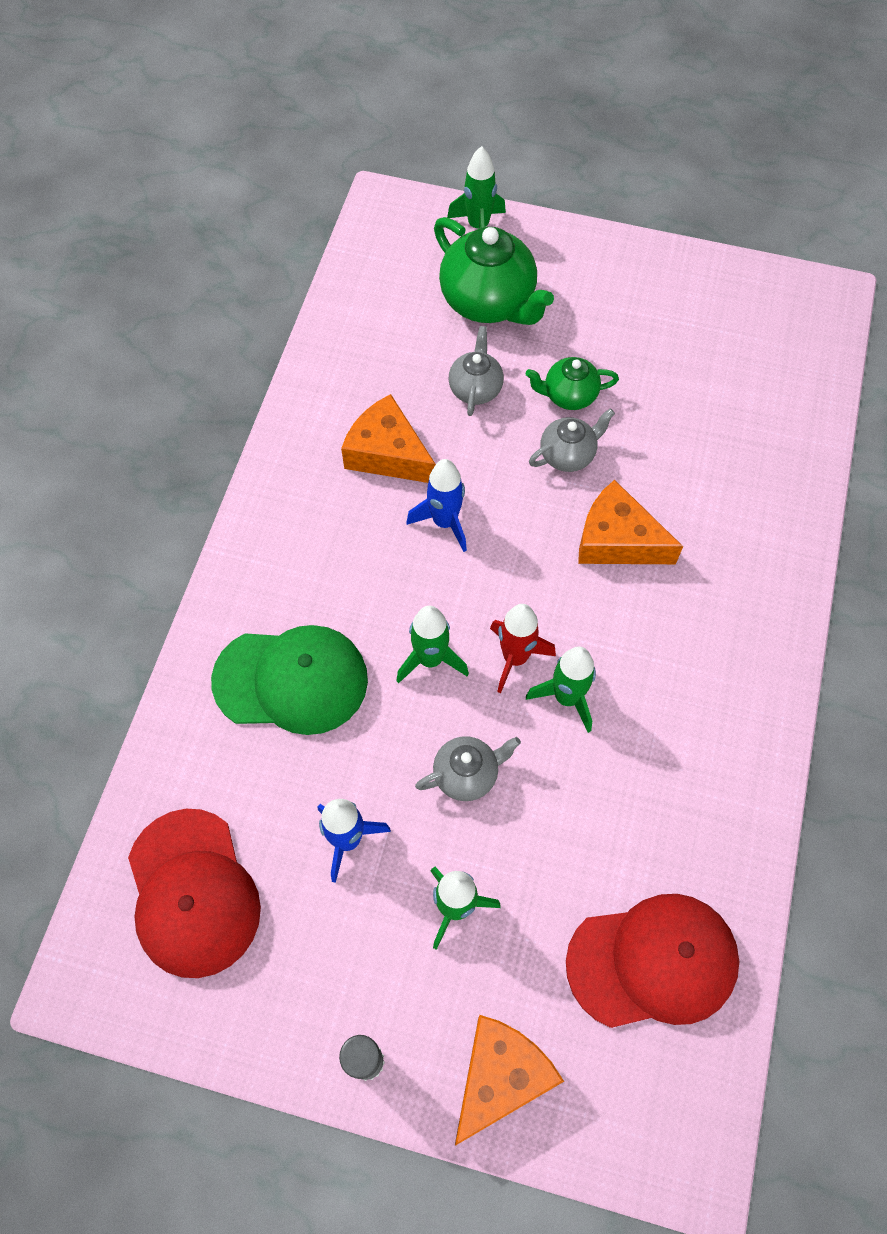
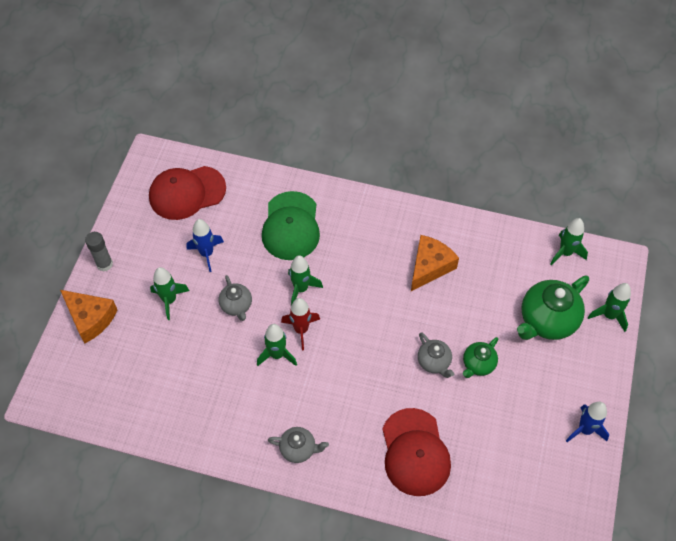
camera: 90 degrees right, 5 degrees down
(367, 268) = (565, 253): none -> green rocket
(444, 522) = (385, 295): blue rocket -> blue rocket (585, 429)
(475, 388) = (479, 312): grey teapot -> grey teapot (298, 449)
(569, 396) = (478, 364): green teapot -> green teapot turned 135 degrees counterclockwise
(617, 540) = (375, 386): orange cheese -> none
(653, 962) = (134, 388): red cap -> red cap (415, 452)

